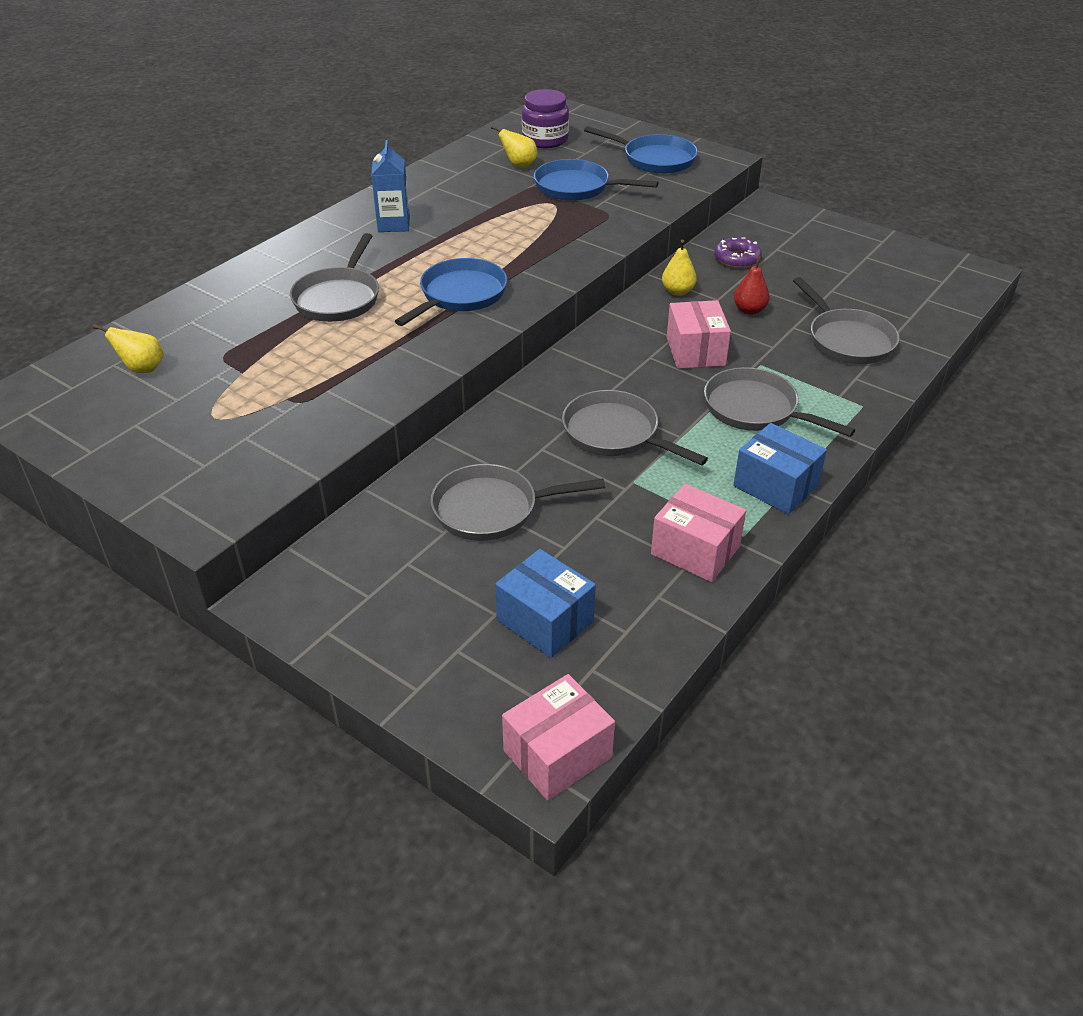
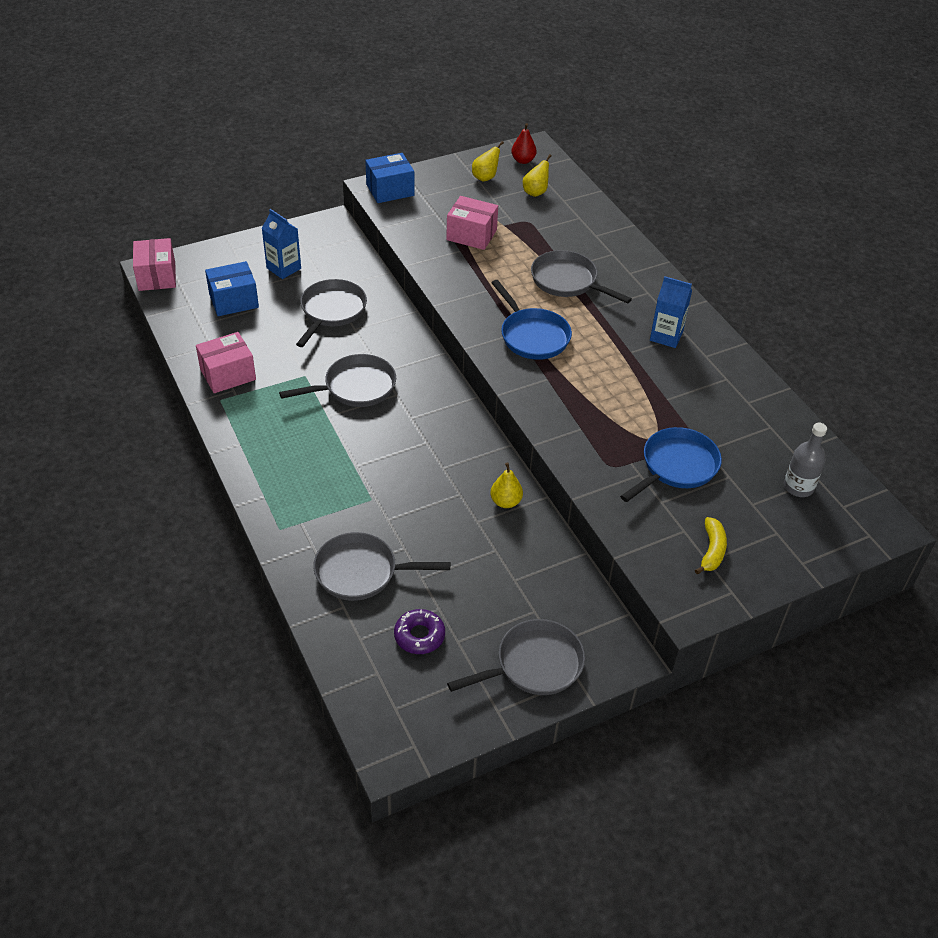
camera: 115 degrees right, 5 degrees up
(428, 601) = (283, 268): none -> blue carton
(519, 165) = (745, 446): yellow pear -> yellow pear (485, 177)
(545, 140) = (798, 487): purple jar -> grey bottle
(654, 159) = (711, 551): blue pan -> yellow banana
(695, 351) = (415, 470): pink box -> pink box (471, 235)
(737, 259) = (534, 570): purple donut -> purple donut (419, 636)
(749, 310) = (447, 533): red pear -> red pear (523, 160)
(756, 409) = (323, 467): grey pan -> grey pan (534, 665)
(775, 486) = (245, 436): blue box -> blue box (390, 190)

